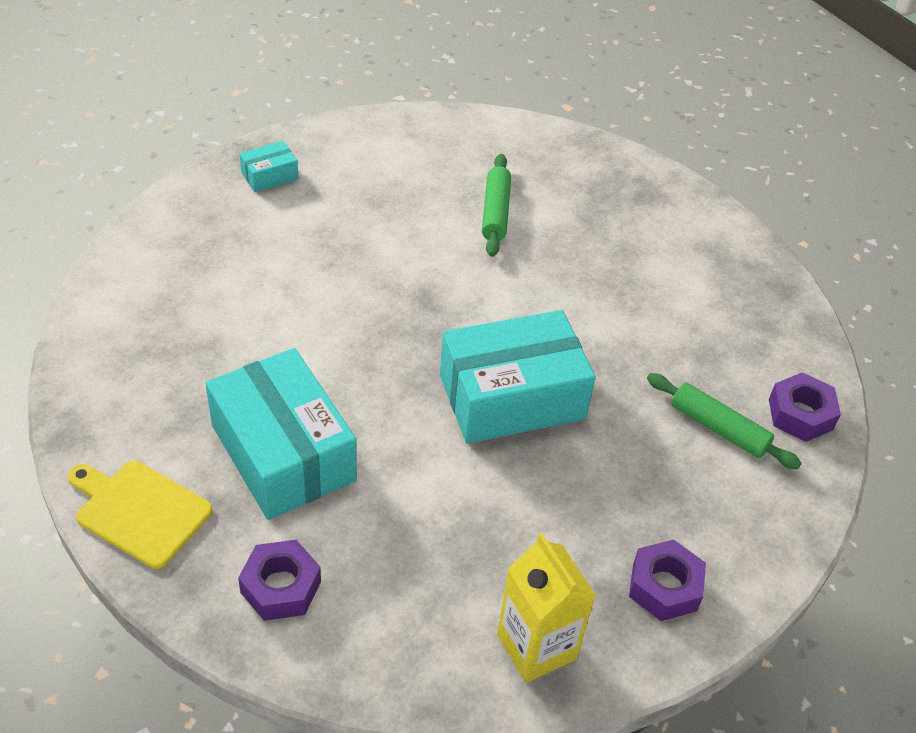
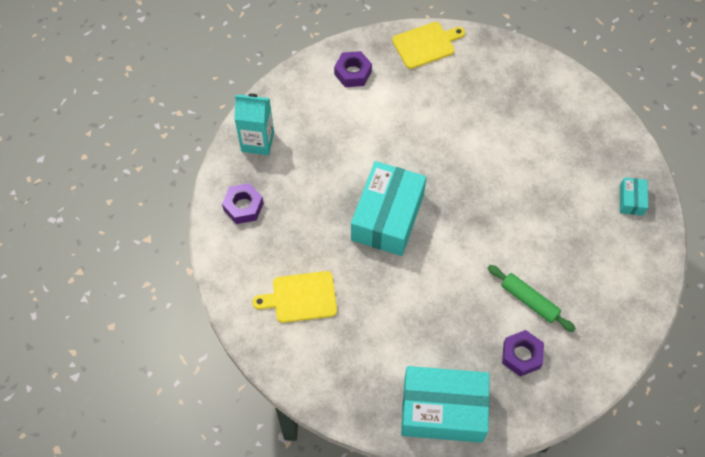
camera: 130 degrees right, 15 degrees up
(283, 453) = (421, 107): turquoise box -> turquoise box (443, 410)
(536, 647) = (257, 141): yellow carton -> turquoise carton
(718, 428) = (301, 297): green rolling pin -> yellow cutting board
(800, 414) = (279, 346): purple nut -> purple nut (521, 355)

